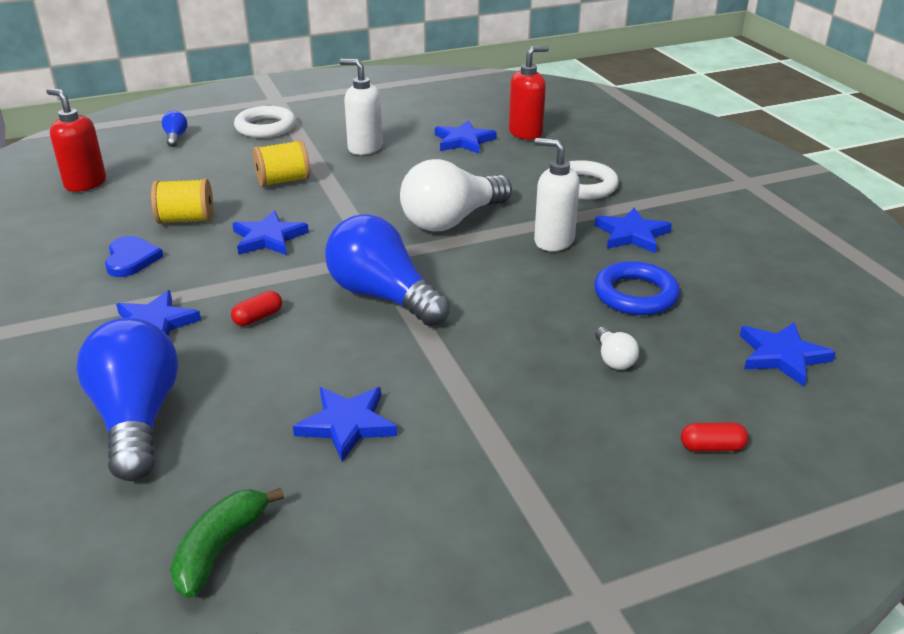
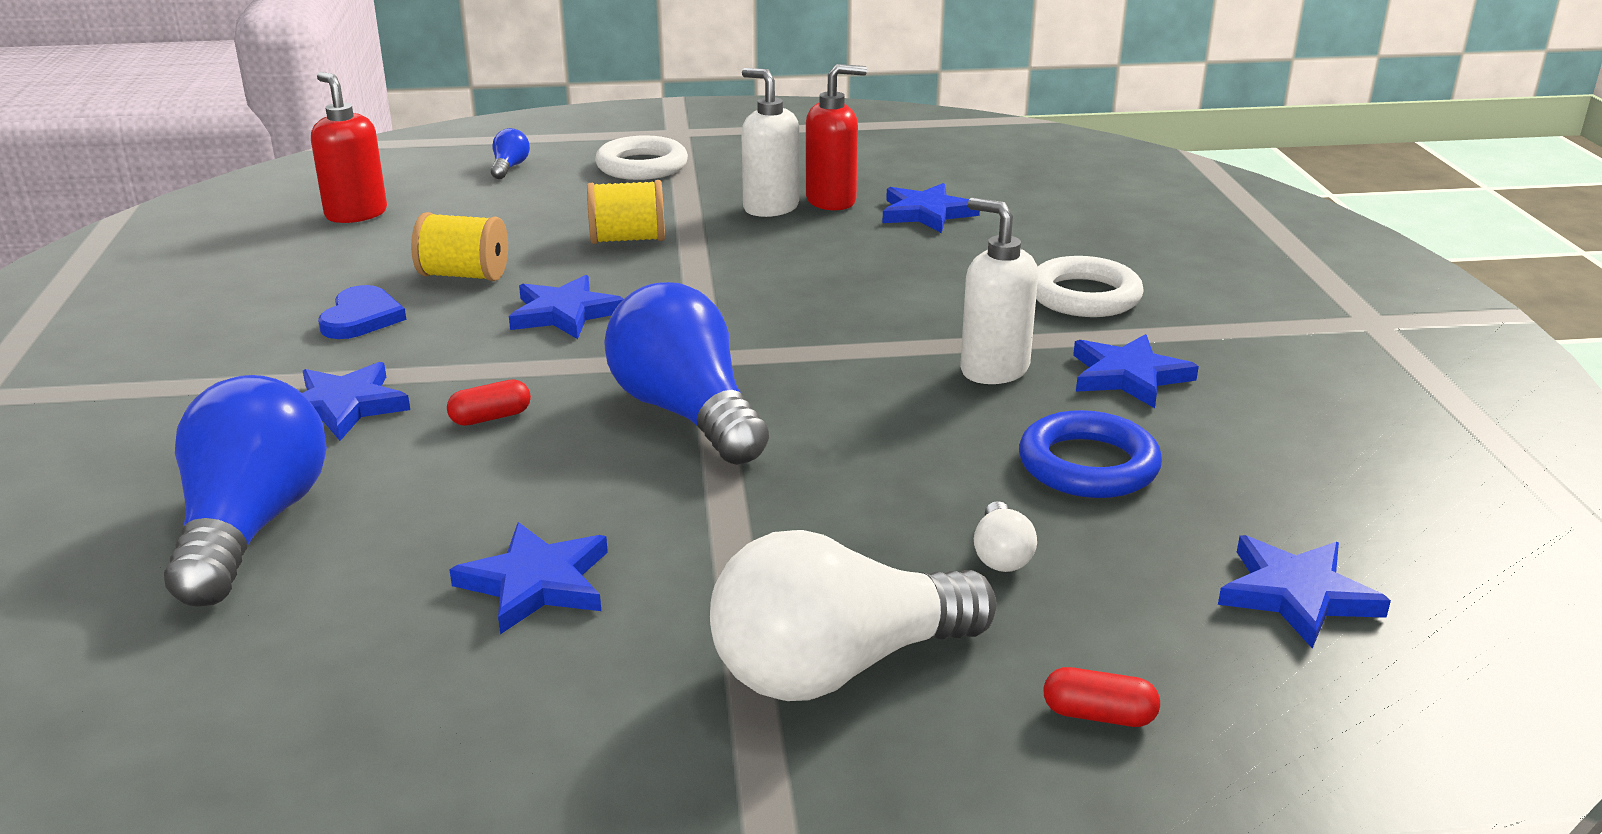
camera: 15 degrees right, 5 degrees down
(220, 548) = (264, 721): green banana -> none
(451, 220) = (848, 321): white light bulb -> white light bulb (837, 667)
(526, 133) = (1031, 212): red soap dispenser -> red soap dispenser (831, 201)

